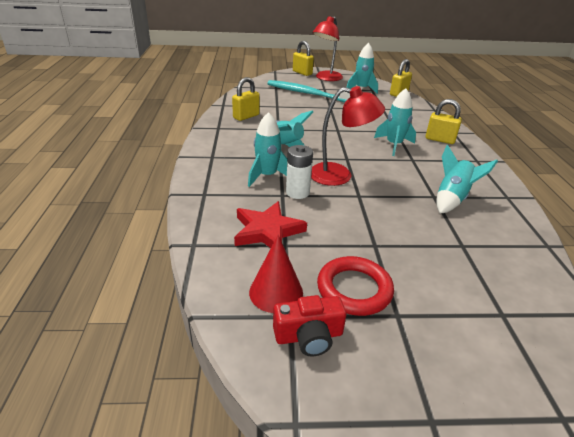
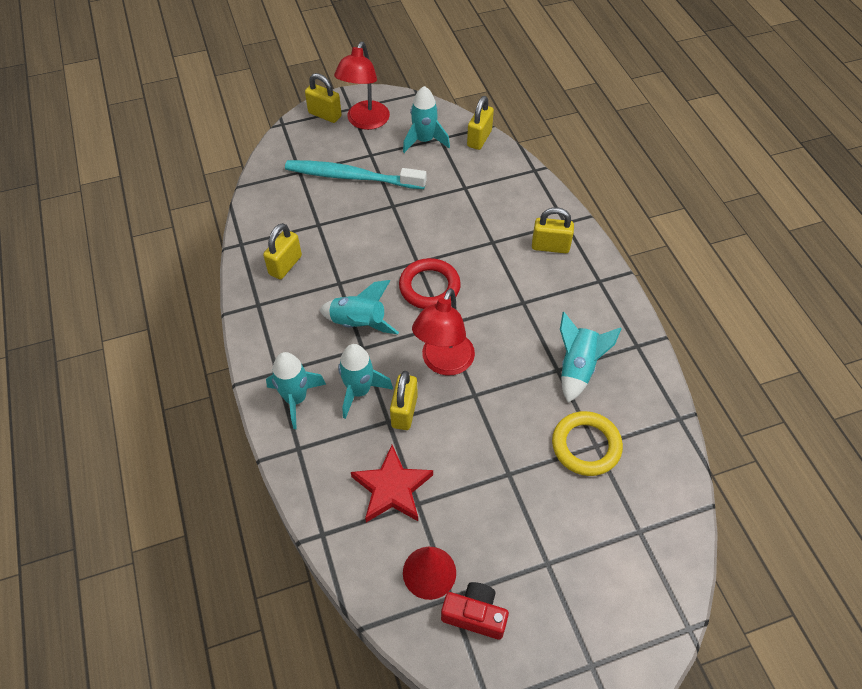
camera: 15 degrees left, 20 degrees up
(297, 192) = (404, 411): white battery -> yellow padlock
(309, 336) = (475, 615): red camera -> red camera turned 135 degrees counterclockwise
(339, 175) = (444, 363): red lamp -> red lamp turned 120 degrees clockwise
(354, 289) = (501, 544): red ring -> red ring (429, 287)
(393, 145) = (495, 277): turquoise rocket -> turquoise rocket (296, 399)
(452, 243) = (586, 446): none -> yellow ring

